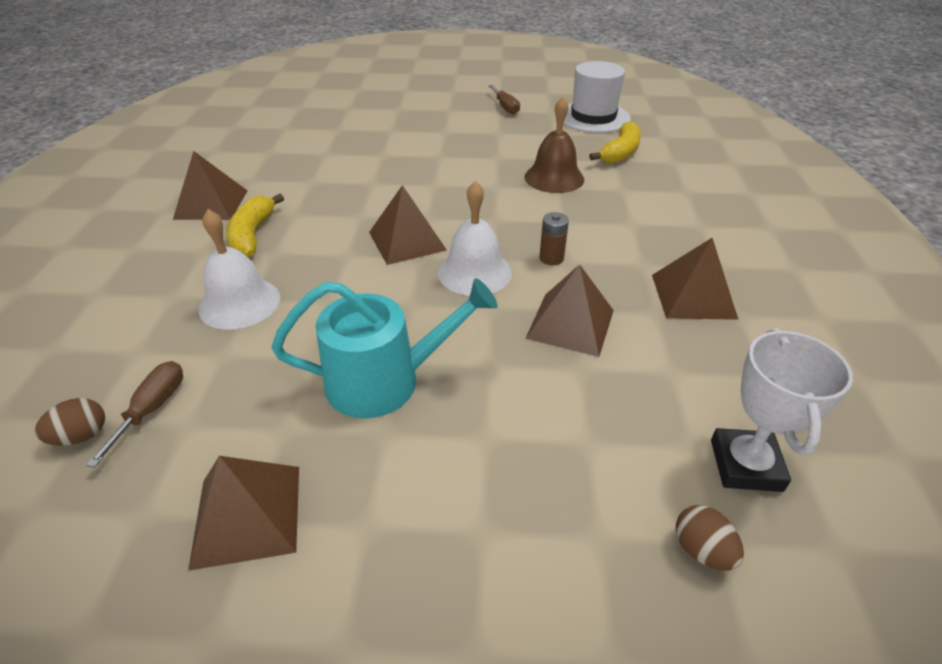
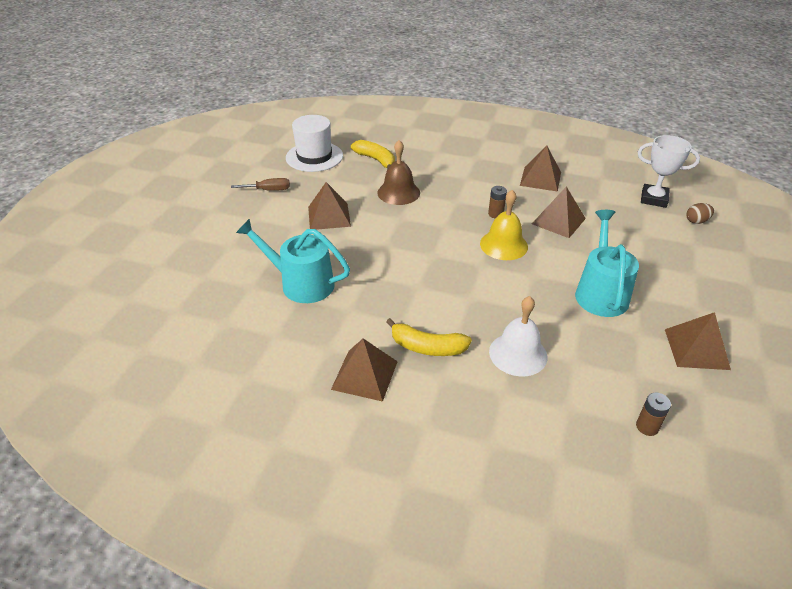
camera: 75 degrees left, 0 degrees up
(81, 436) = (647, 427): brown egg -> brown battery
(152, 409) = (623, 393): brown screwdriver -> none
(349, 150) = (301, 283): none -> turquoise watering can
(407, 241) = (459, 268): brown pyramid -> brown pyramid (329, 216)
(474, 272) = (503, 245): white bell -> yellow bell

